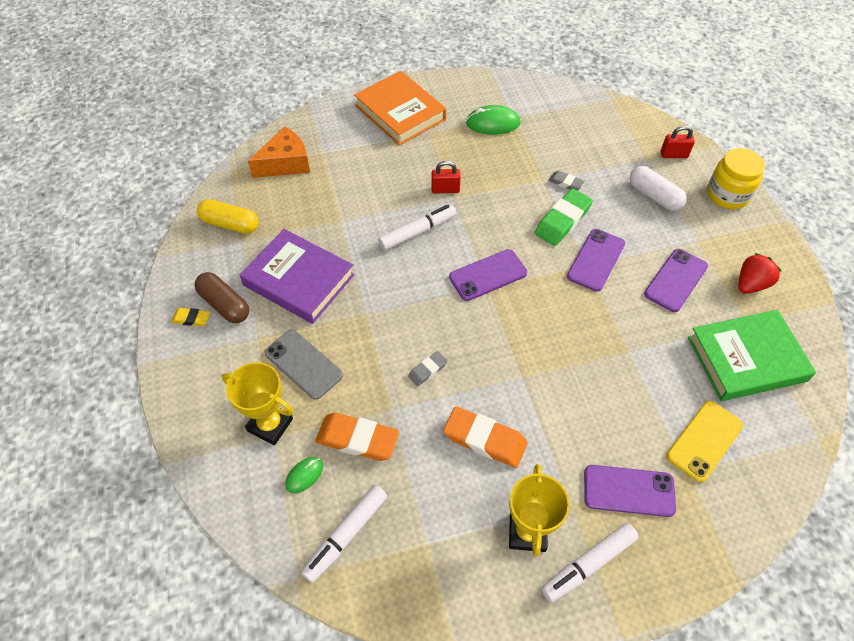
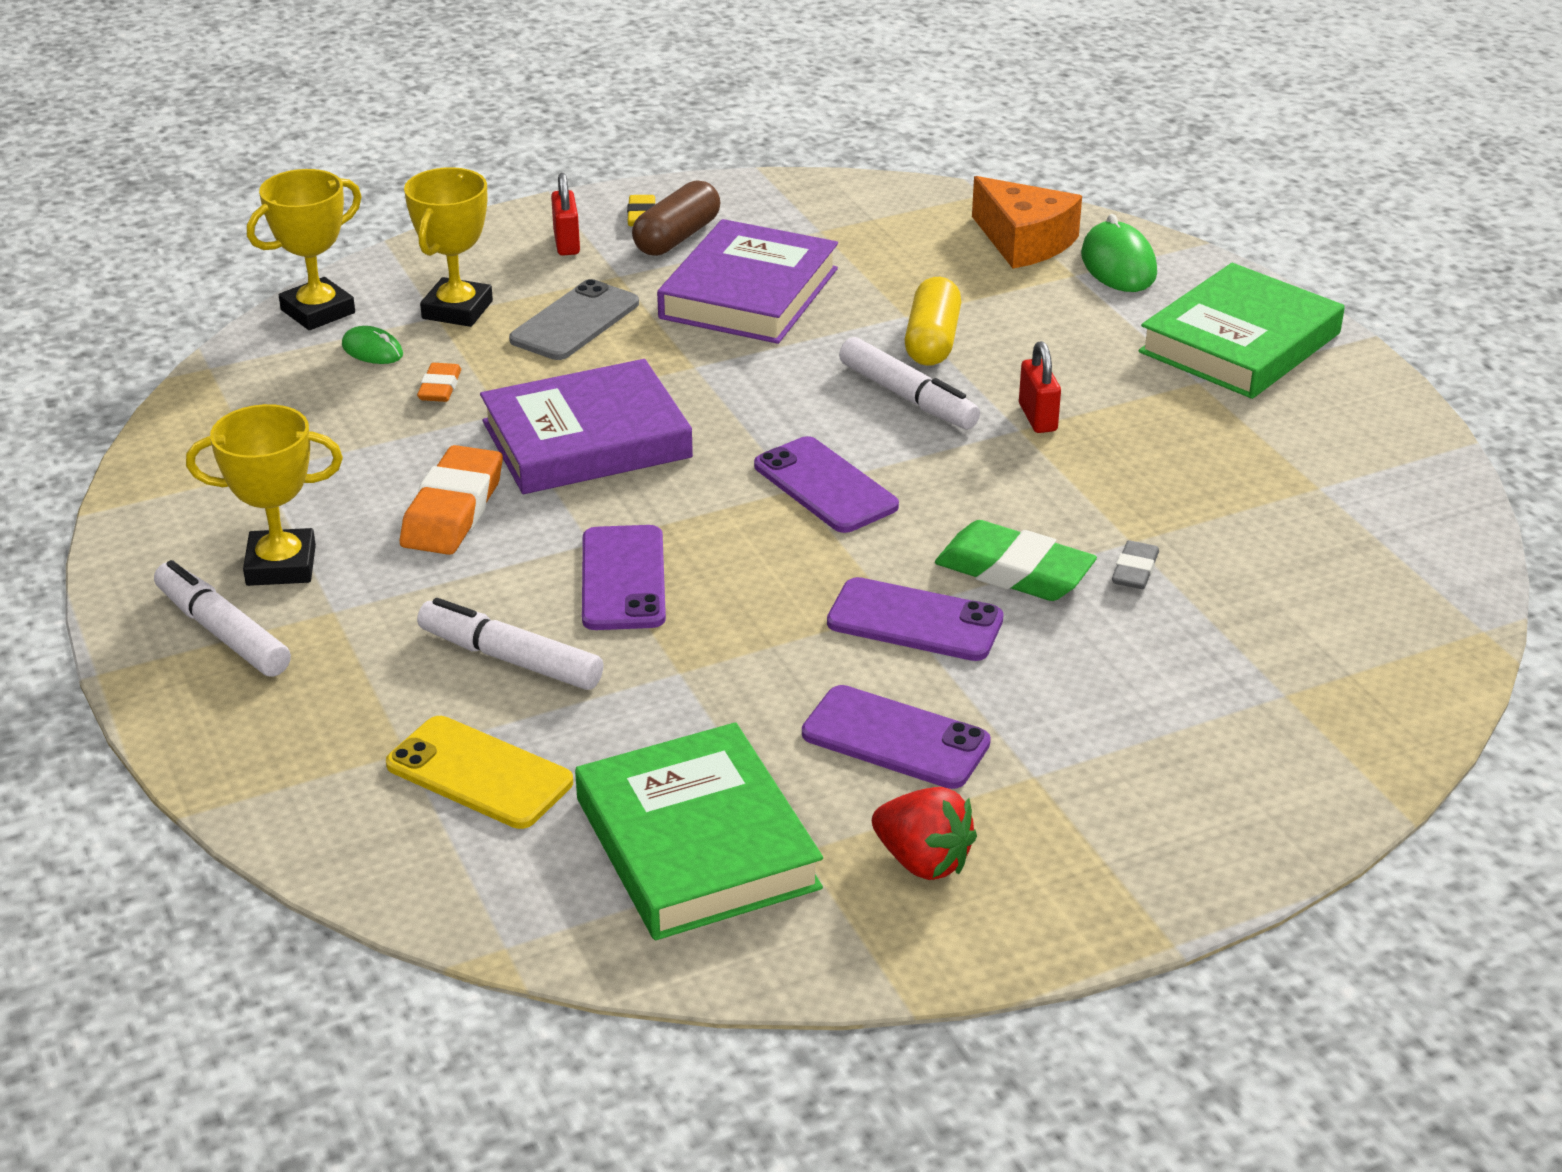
camera: 80 degrees right, 20 degrees down
(230, 224) = (851, 214): yellow capsule -> yellow capsule (932, 341)
(245, 507) = (318, 311): none -> yellow trophy
(346, 535) = (275, 398): white marker -> white marker (511, 659)
(357, 439) = (440, 387): orange eraser -> orange eraser, size x0.53
(400, 112) = (1240, 343): orange book -> green book
(427, 370) = (586, 439): grey eraser -> purple book
(493, 123) = (1277, 460): green mouse -> green mouse (1118, 265)
(629, 491) = (363, 675): purple phone -> purple phone (623, 579)
(654, 196) = (1155, 705): white capsule -> none
(673, 155) = (1324, 739): red padlock -> red padlock (566, 243)
(727, 195) = (1220, 832): yellow jar -> none

